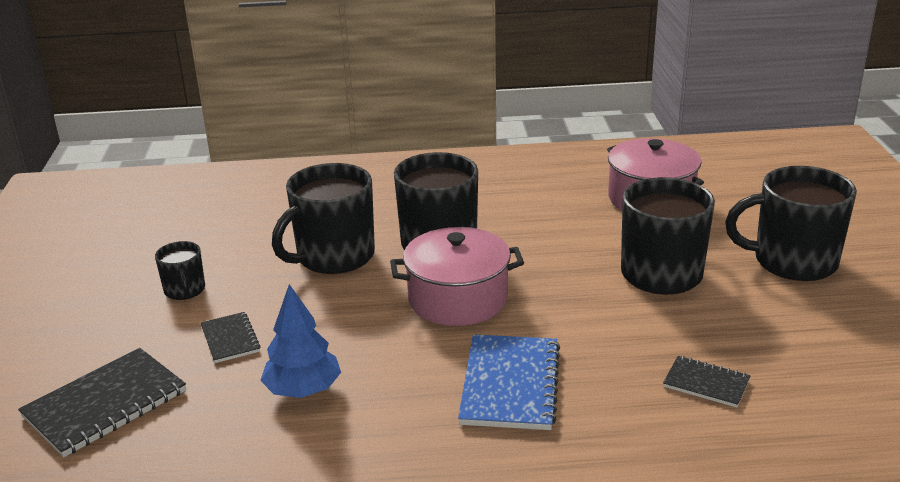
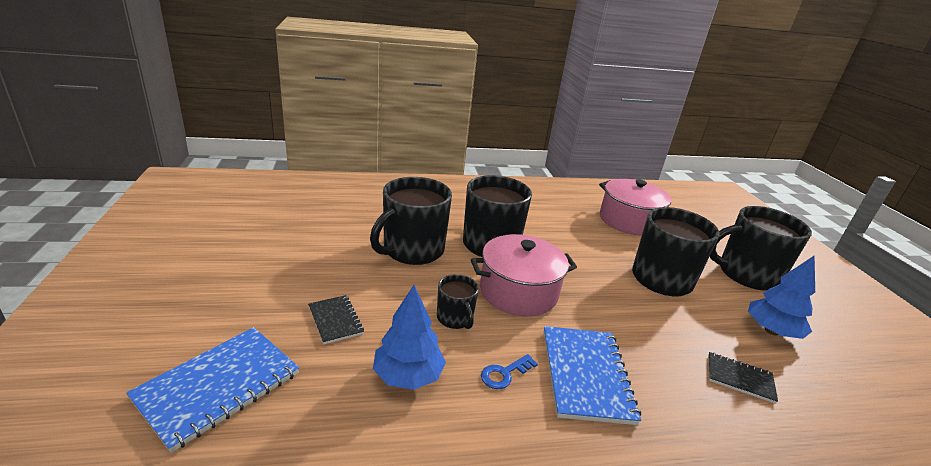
camera: 10 degrees left, 0 degrees up
(105, 404) = (218, 386): black notebook -> blue notebook
(185, 290) = (292, 272): black mug -> black mug (455, 318)
(413, 386) = (504, 374): none -> blue key
(784, 330) = (771, 331): none -> blue tree

